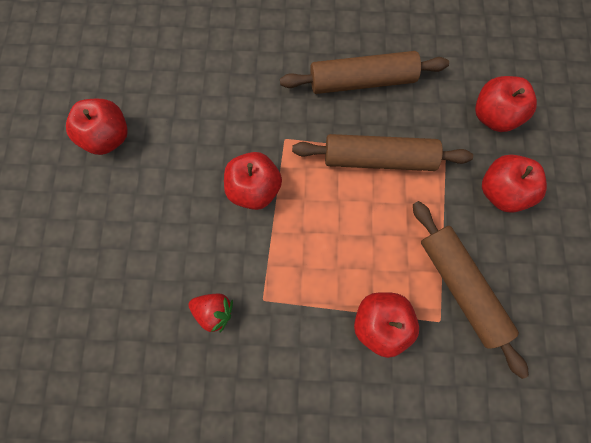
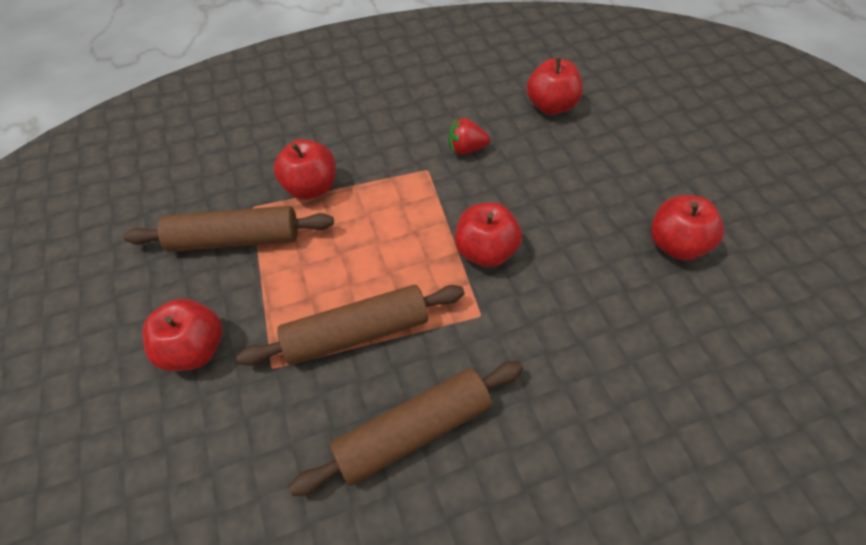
camera: 160 degrees right, 20 degrees down
(460, 286) = (235, 240): brown rolling pin -> brown rolling pin turned 45 degrees counterclockwise
(493, 116) = (209, 451): red apple -> red apple (551, 106)

